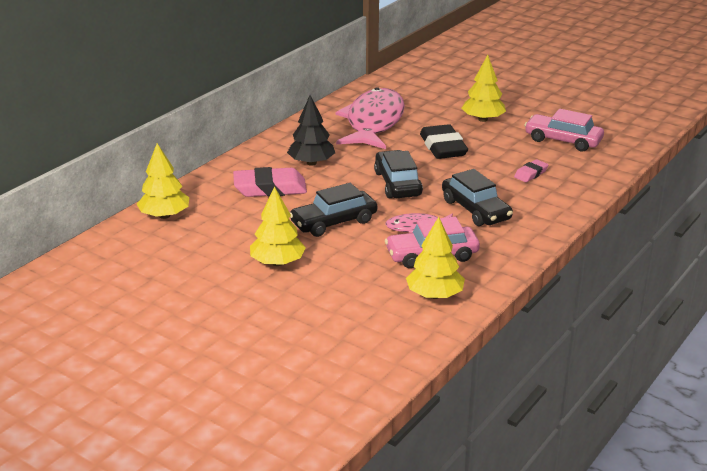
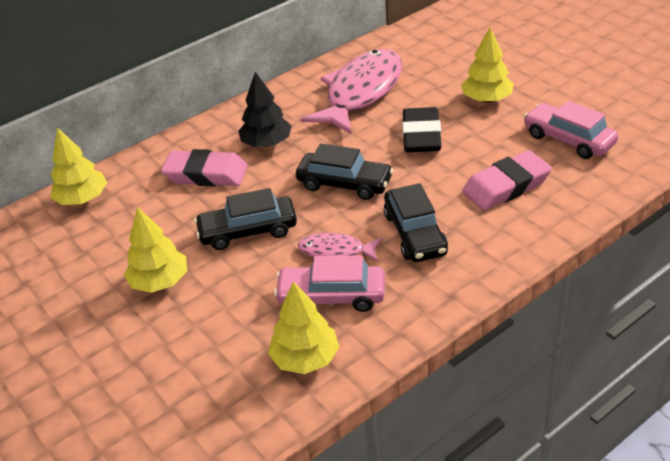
camera: 20 degrees right, 10 degrees up
(397, 184) = (344, 184): black car -> black car turned 105 degrees clockwise
(531, 174) = (506, 186): pink eraser -> pink eraser, size x1.92

